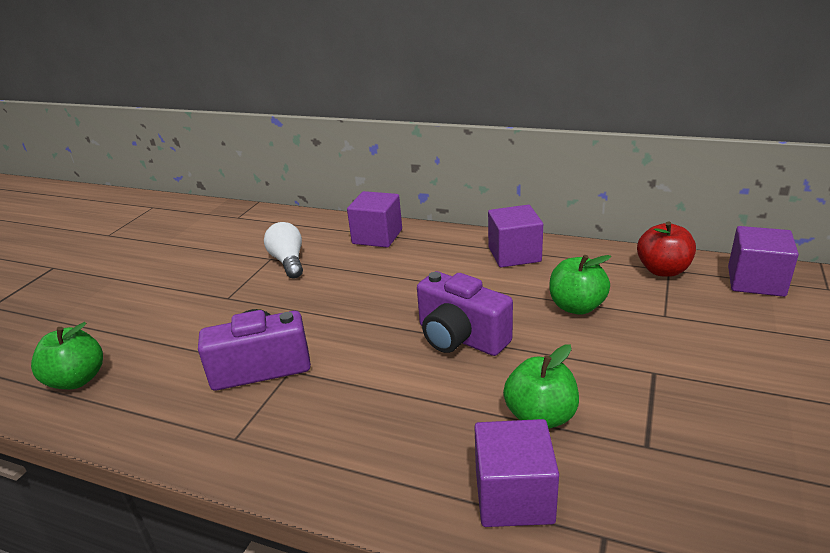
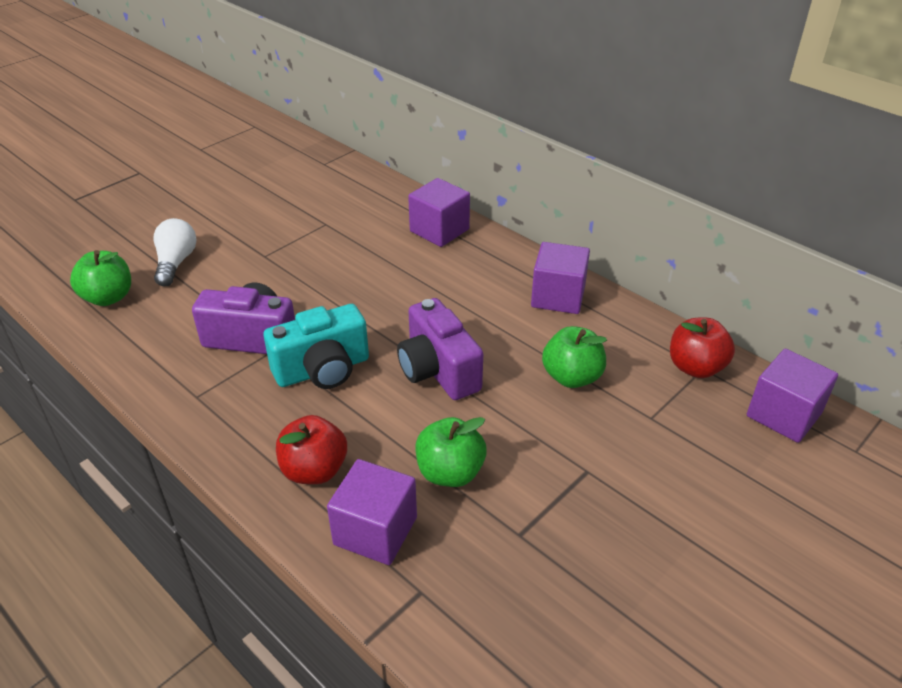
camera: 20 degrees right, 10 degrees up
(288, 261) = (339, 233): white light bulb -> white light bulb (176, 263)
(352, 371) = (323, 370): none -> turquoise camera
(409, 463) = (314, 470): none -> red apple

